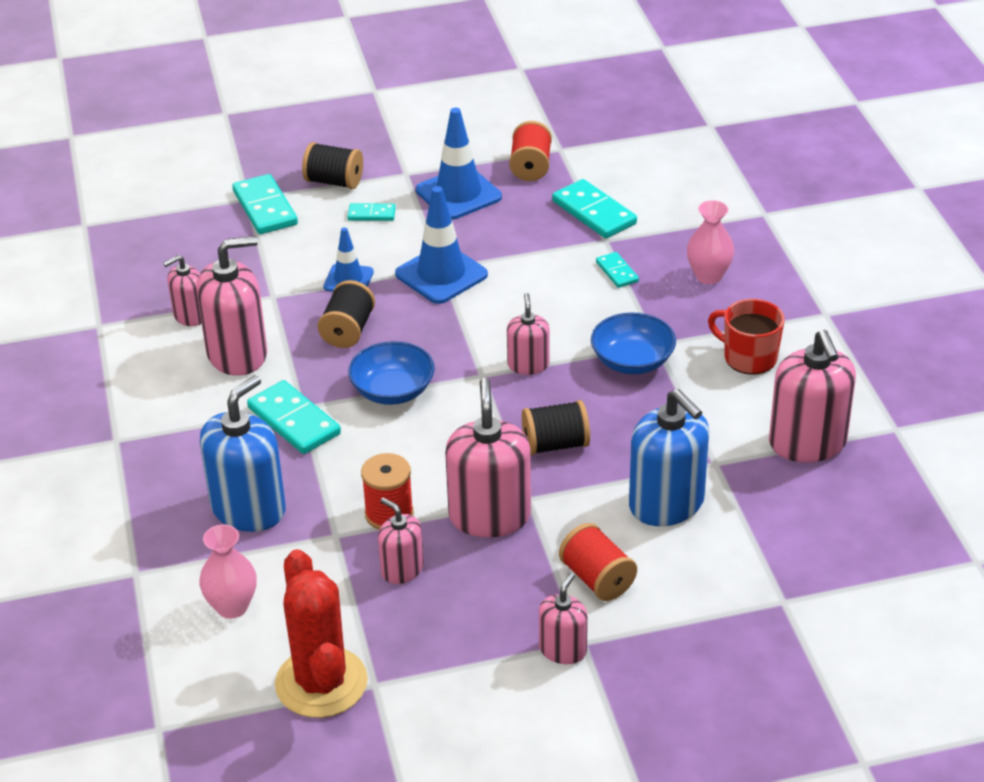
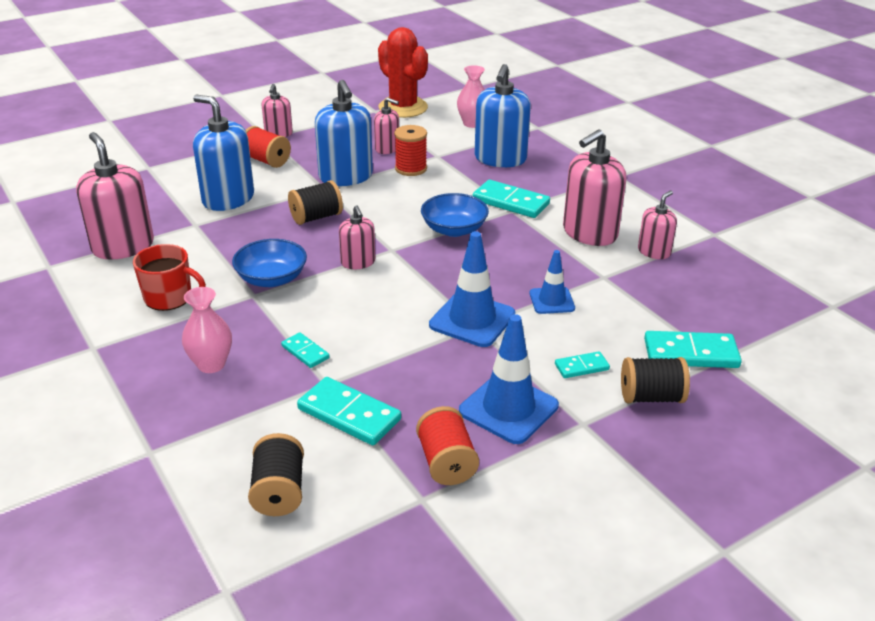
camera: 160 degrees right, 5 degrees down
(265, 208) = (691, 353): turquoise domino -> turquoise domino turned 45 degrees counterclockwise
(348, 330) = (519, 262): black spool -> black spool (279, 492)
(489, 516) = (346, 177): pink soap dispenser -> blue soap dispenser

